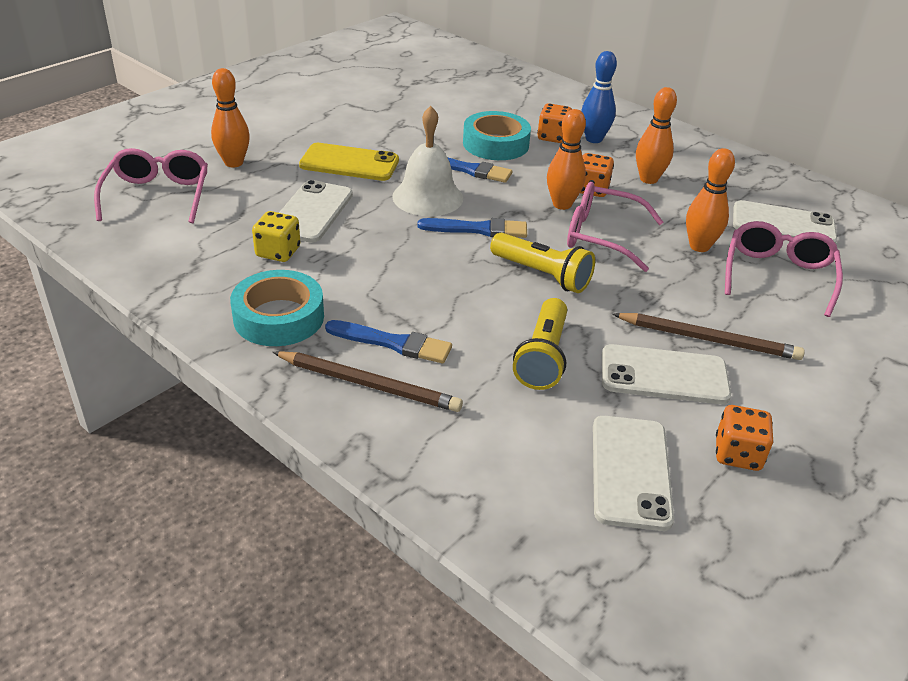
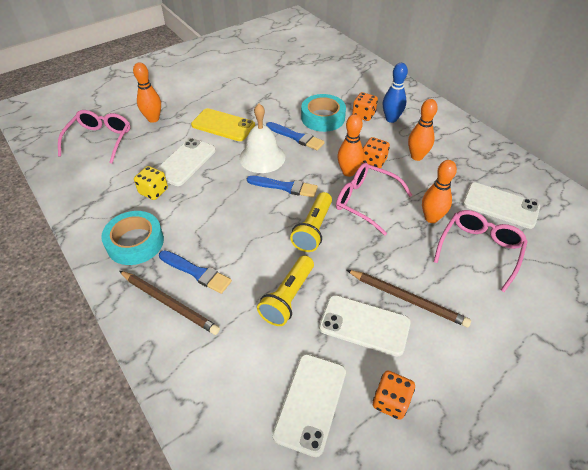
camera: 15 degrees right, 10 degrees up
(542, 275) = (313, 229): yellow flashlight -> yellow flashlight turned 60 degrees clockwise

